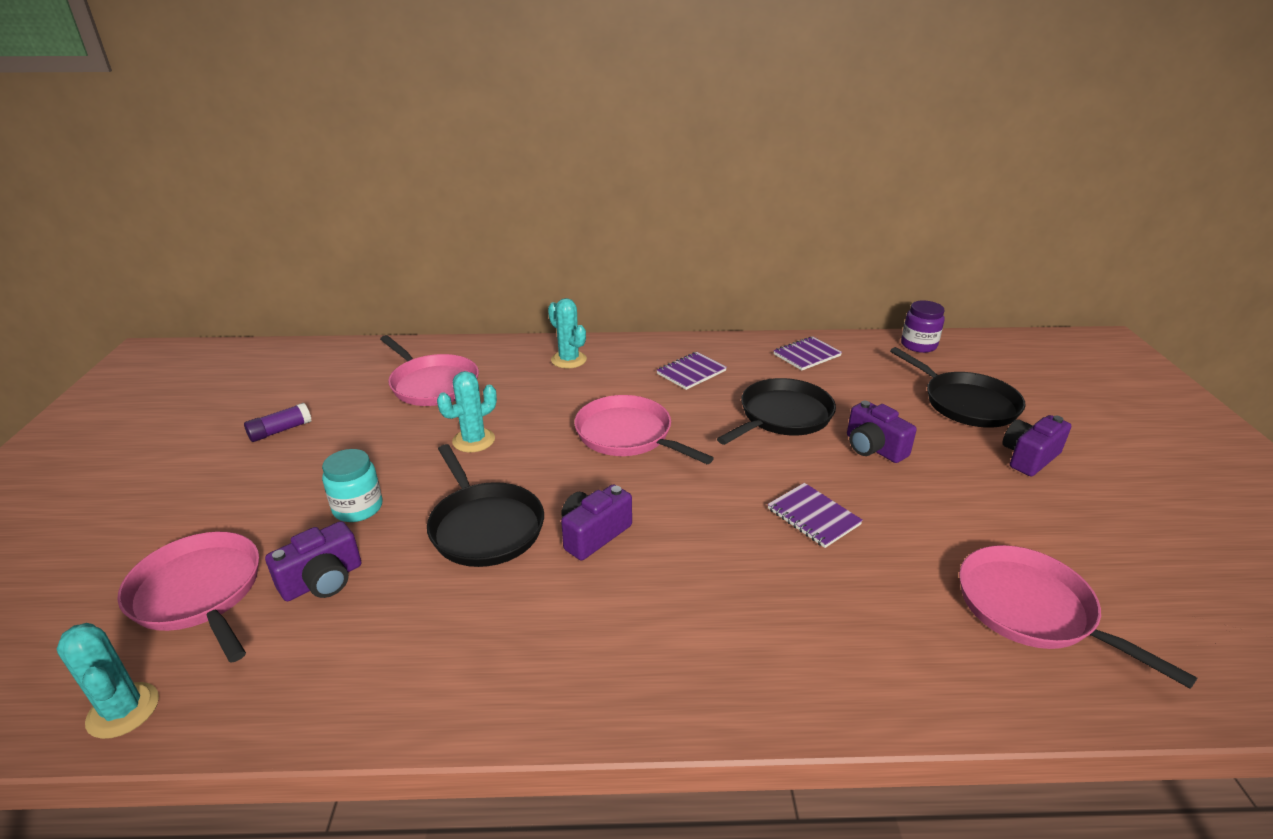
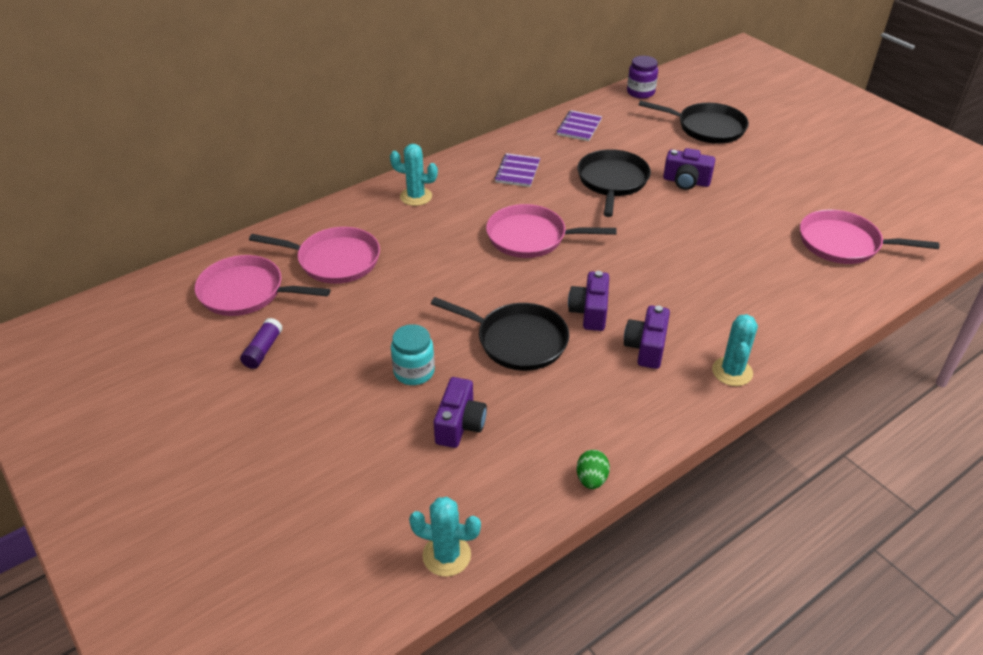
camera: 35 degrees left, 10 degrees up
(199, 593) = (386, 476): pink pan -> pink pan (246, 292)
(354, 723) = (591, 479): none -> green egg
(473, 440) = (429, 288): turquoise cactus -> turquoise cactus (732, 372)
(813, 517) = (697, 242): purple notebook -> none
(1029, 457) = (770, 152): purple camera -> purple camera (646, 347)

